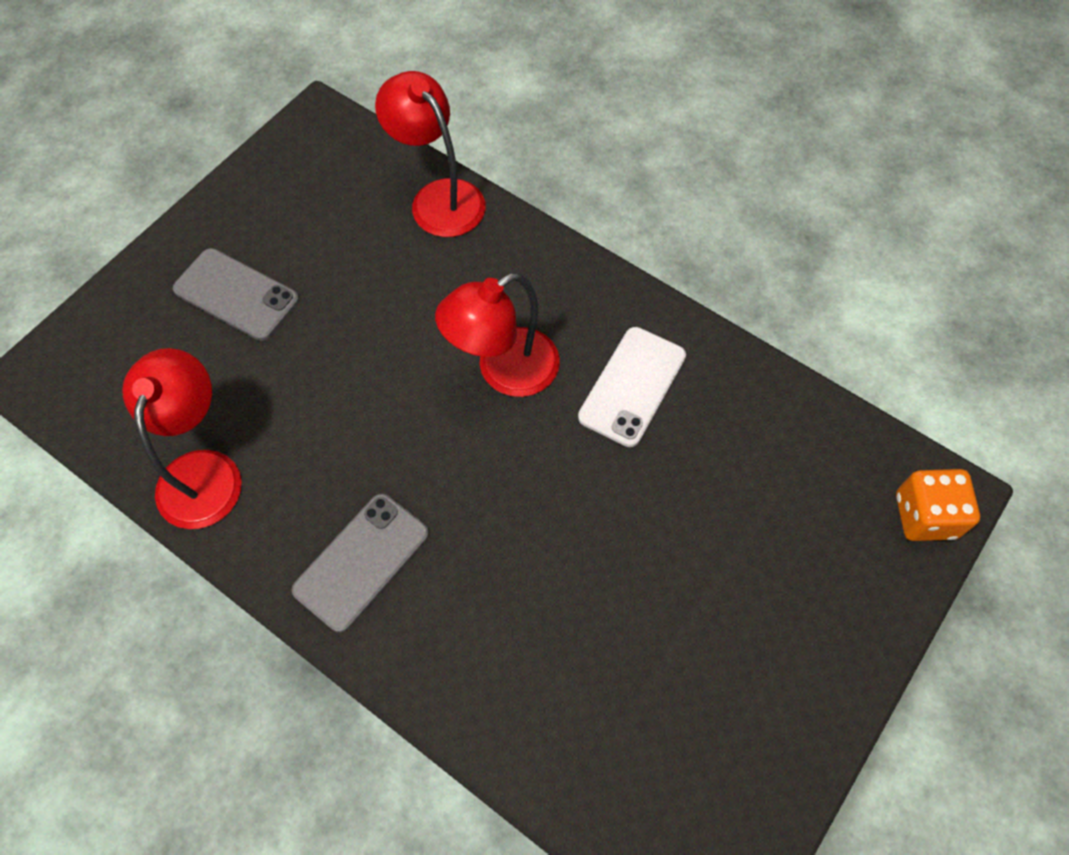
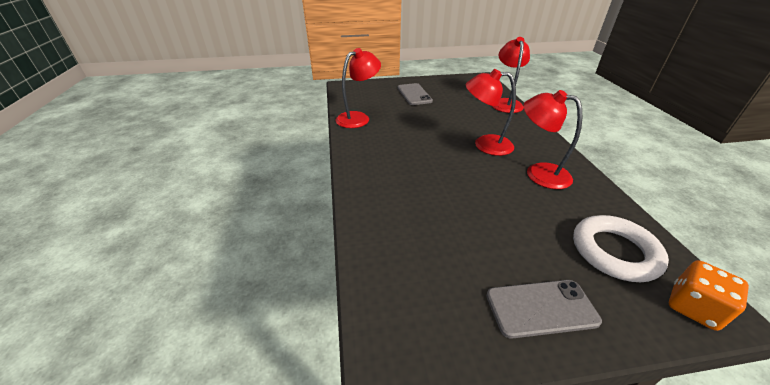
camera: 45 degrees right, 25 degrees down
(361, 561) = (377, 158): grey phone -> grey phone (541, 308)
(632, 386) = (538, 173): white phone -> red lamp
(814, 488) = (614, 252): none -> white ring

